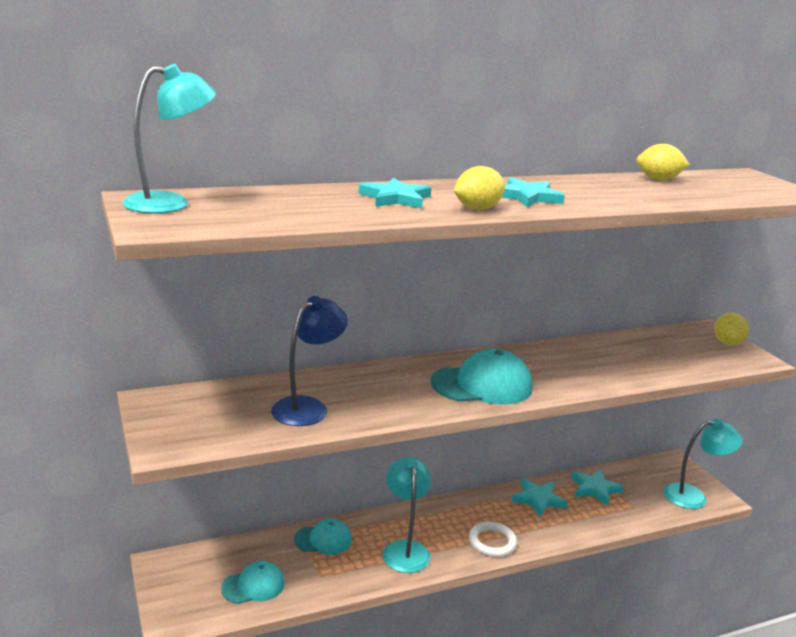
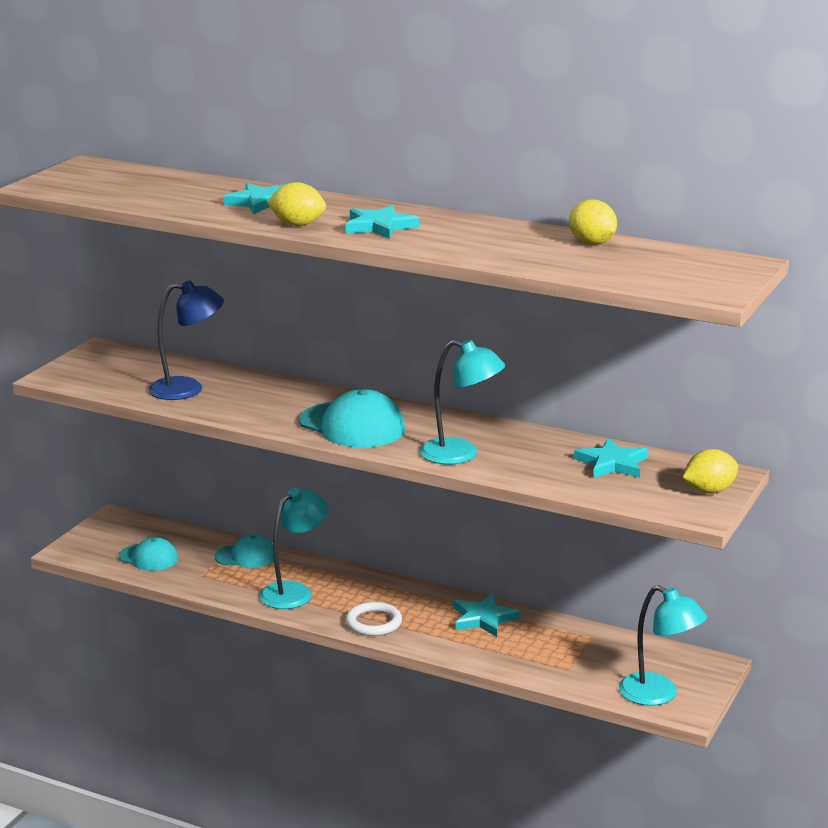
camera: 50 degrees right, 0 degrees up
(170, 203) = (94, 172): turquoise lamp -> turquoise lamp (460, 454)
(323, 540) = (246, 556): turquoise cap -> turquoise cap turned 45 degrees counterclockwise
(595, 489) = (561, 639): turquoise star -> turquoise star (612, 463)

